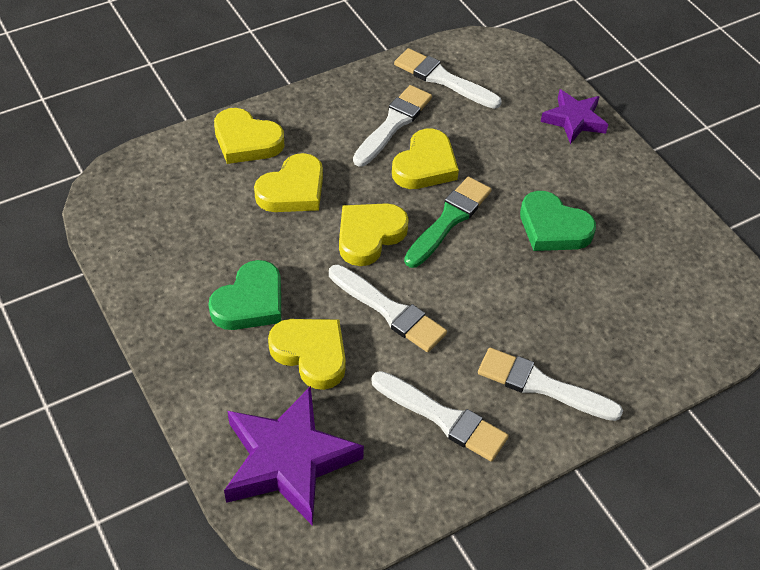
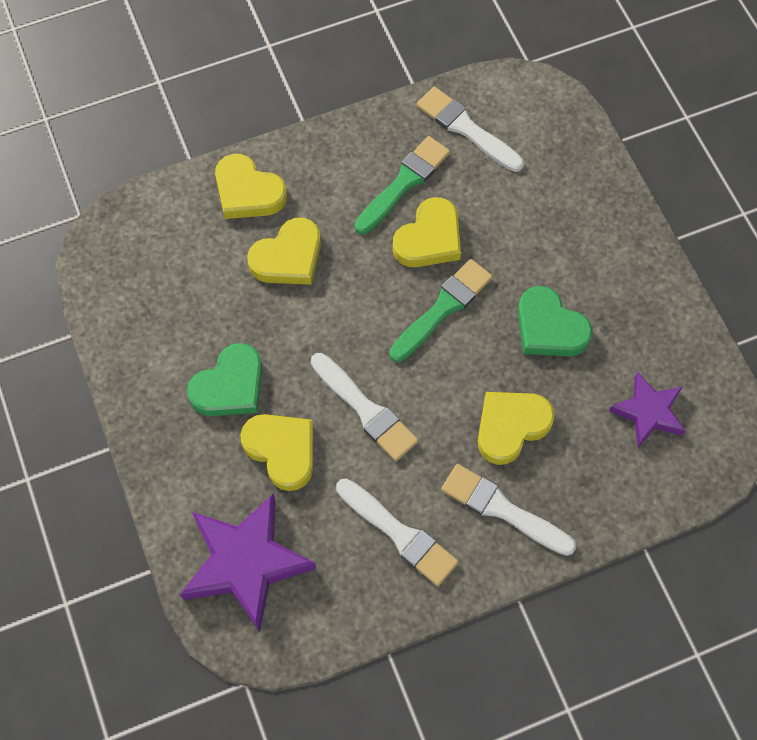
camera: 10 degrees right, 15 degrees up
(369, 235) = (358, 320): yellow heart -> yellow heart (511, 427)
(393, 124) = (404, 183): white brush -> green brush
(574, 120) = (598, 194): purple star -> purple star (648, 412)

